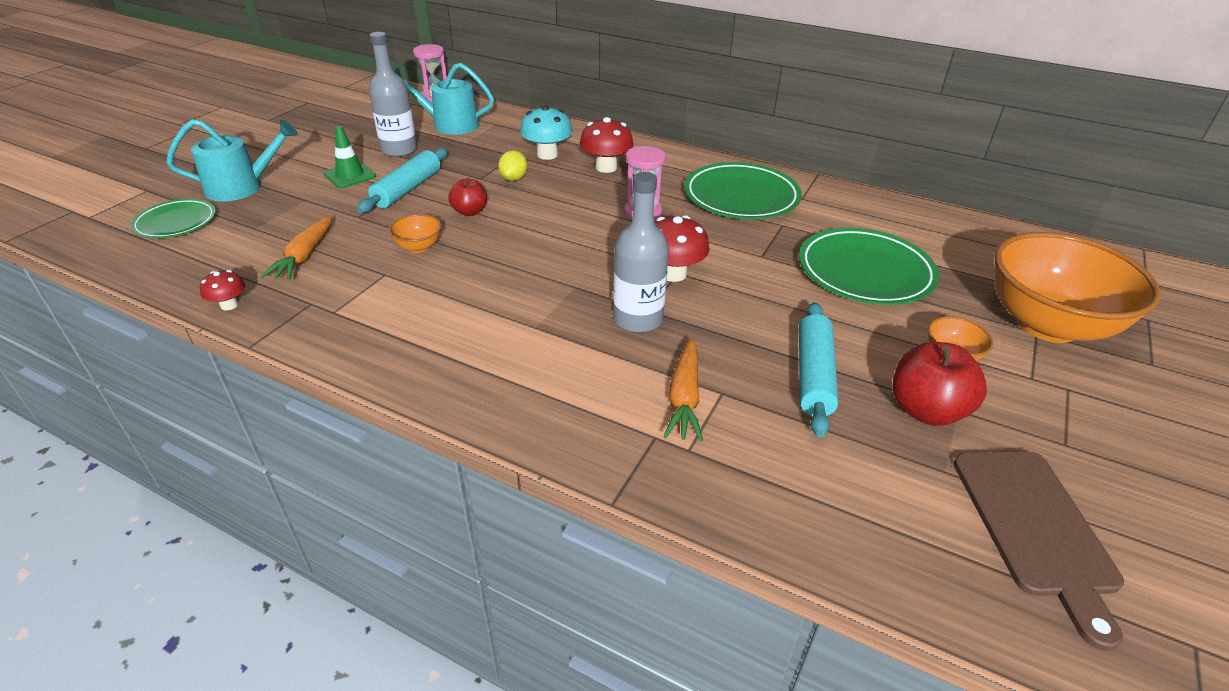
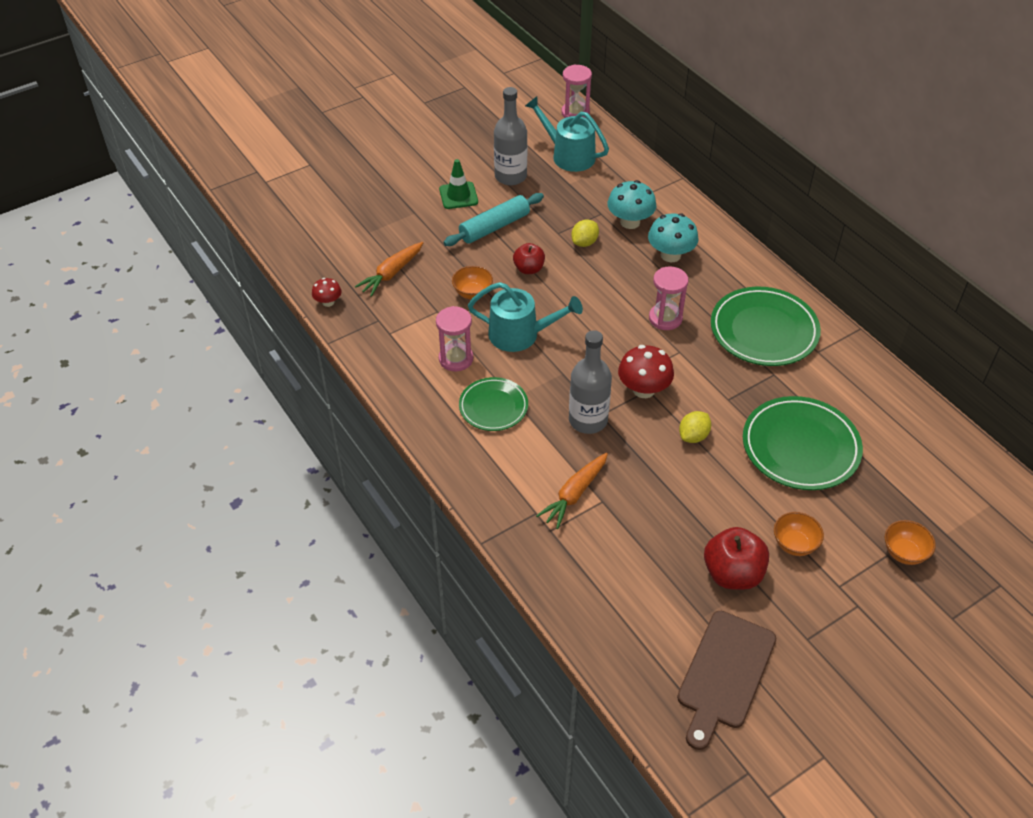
camera: 30 degrees right, 10 degrees up
(176, 222) = (319, 208): green plate -> green plate (493, 407)
(242, 187) = (375, 183): turquoise watering can -> turquoise watering can (520, 334)
(437, 311) = (456, 359): none -> pink hourglass
(606, 167) = (670, 255): red mushroom -> turquoise mushroom
(759, 296) = (693, 436): none -> yellow lemon
(814, 375) = (676, 515): turquoise rolling pin -> none
(1047, 325) = (904, 553): orange bowl -> orange bowl, size x0.40

